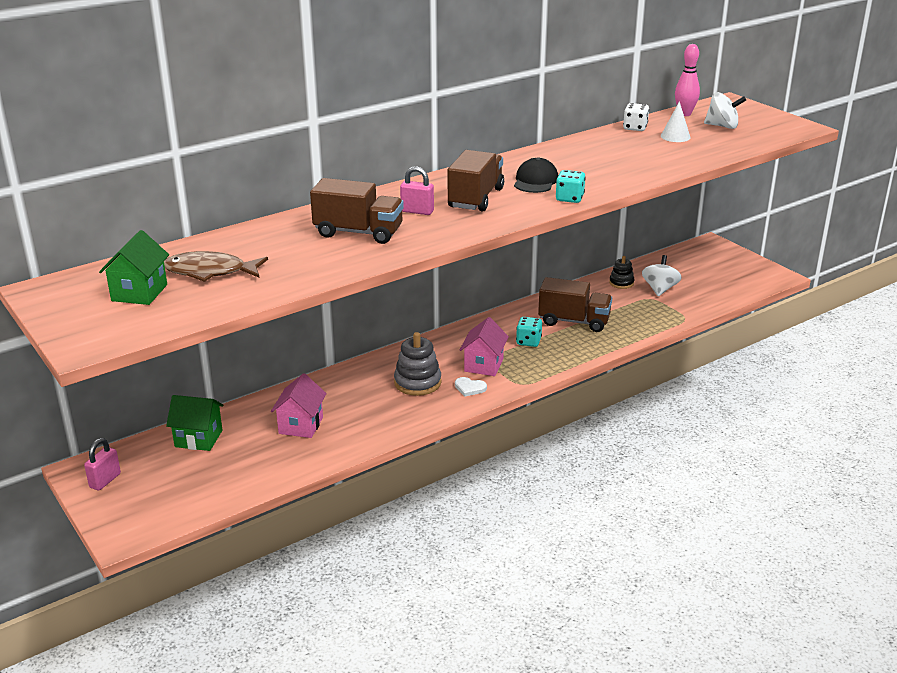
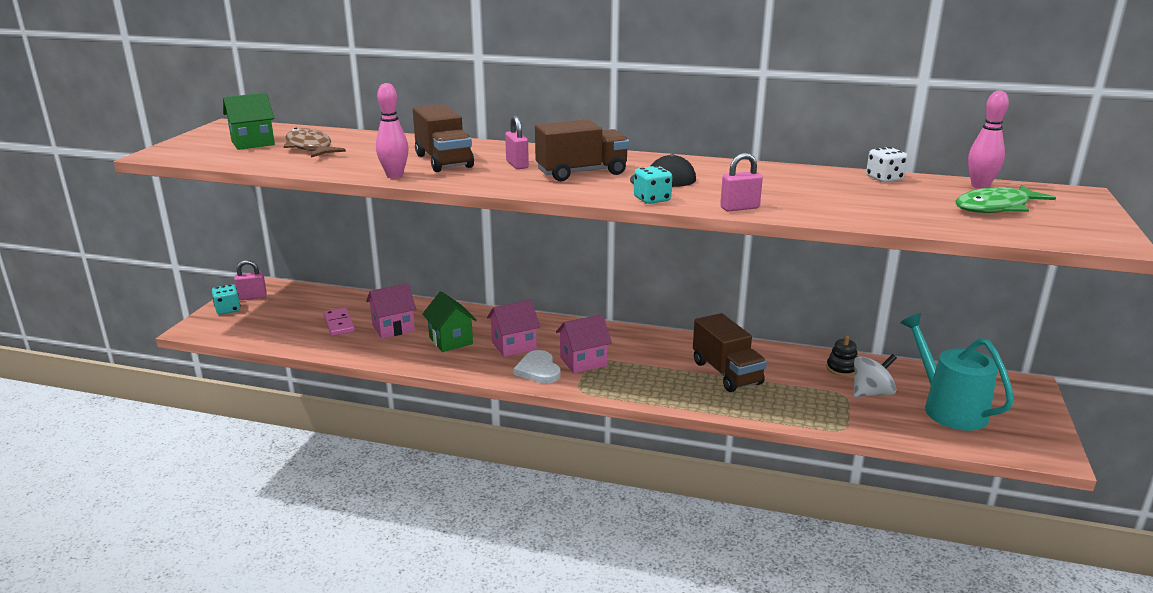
camera: 50 degrees right, 5 degrees down
(198, 438) = (333, 303): green house -> green house (451, 341)
(248, 450) = (339, 324): none -> pink domino
(364, 261) = (394, 176): none -> pink bowling pin
(417, 383) = (514, 346): grey stacking toy -> pink house
(469, 388) = (538, 370): white heart -> white heart, size x1.54
(528, 341) = (654, 366): turquoise dice -> turquoise dice (228, 310)
(625, 182) = (739, 208): none -> pink padlock
(675, 136) = (908, 197): white cone -> none
(704, 277) = (949, 408): none -> turquoise watering can
(722, 126) = (996, 207): white spinning top -> green fish

